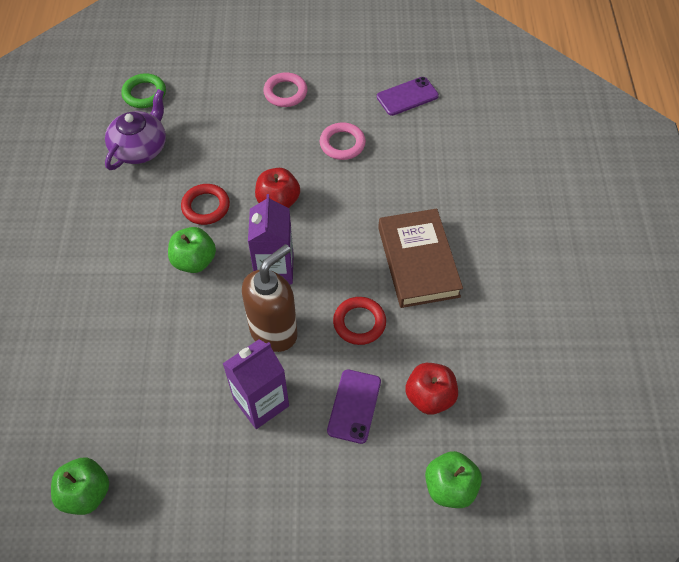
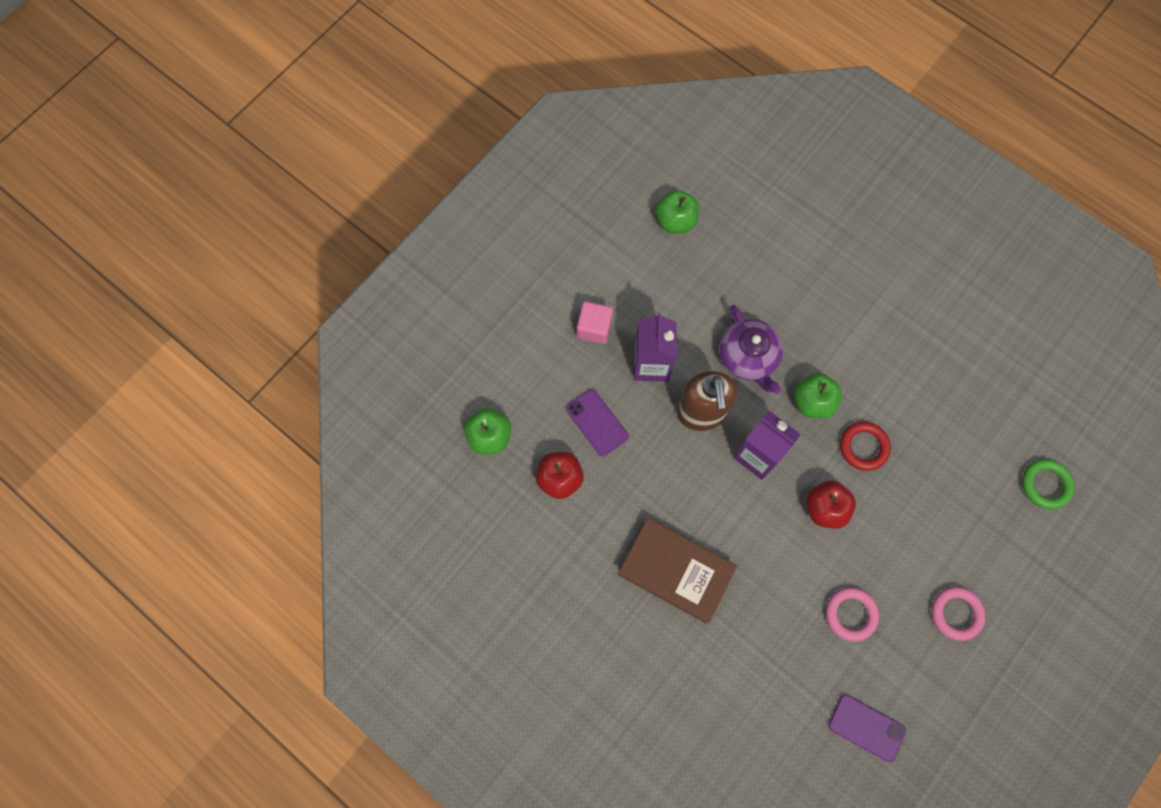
camera: 130 degrees right, 15 degrees up
(140, 148) = (974, 438): purple teapot -> purple teapot (748, 357)
(265, 479) = (594, 328): none -> pink cube
(359, 323) = (658, 479): red ring -> none
(407, 96) = (866, 727): purple phone -> purple phone turned 75 degrees counterclockwise

